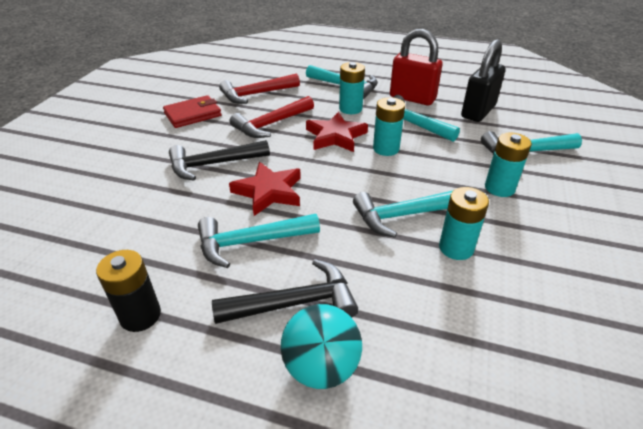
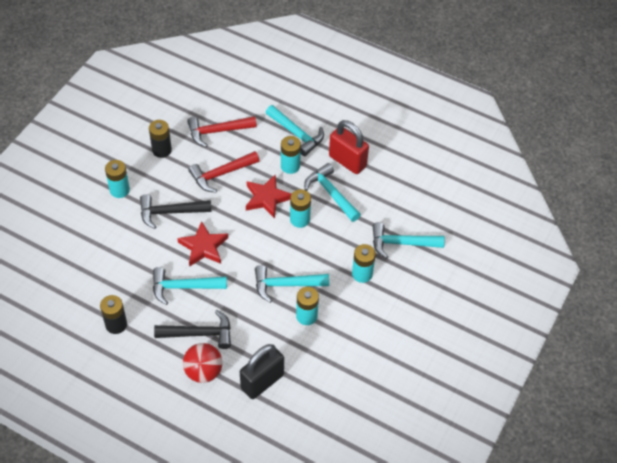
camera: 10 degrees right, 15 degrees up
(140, 153) = (119, 190): none -> turquoise battery
(193, 114) = (162, 150): red wallet -> black battery
(321, 367) = (203, 371): turquoise ball -> red ball
(478, 111) = (393, 189): black padlock -> black padlock (262, 381)

